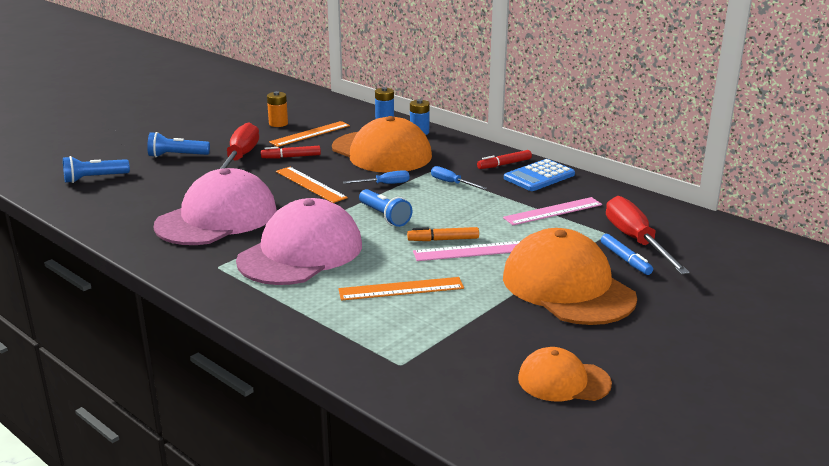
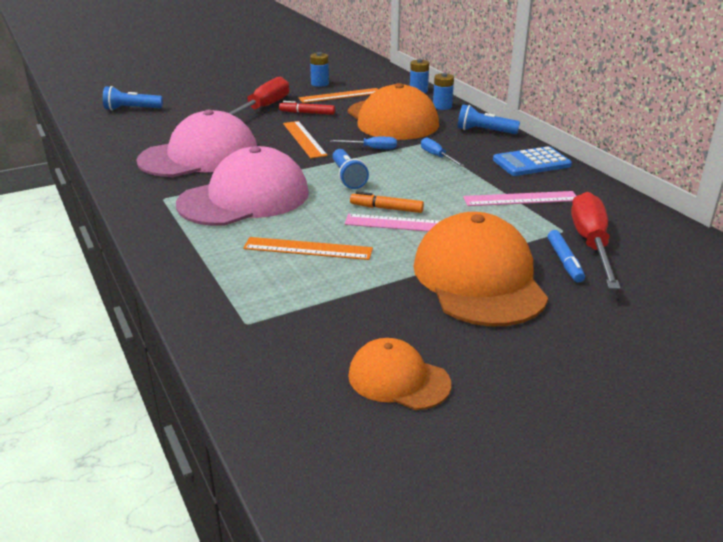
camera: 20 degrees right, 5 degrees up
(176, 156) = (212, 99): blue flashlight -> blue flashlight (484, 131)
(278, 124) = (320, 84): orange battery -> blue battery
(504, 164) = (503, 146): red marker -> none

